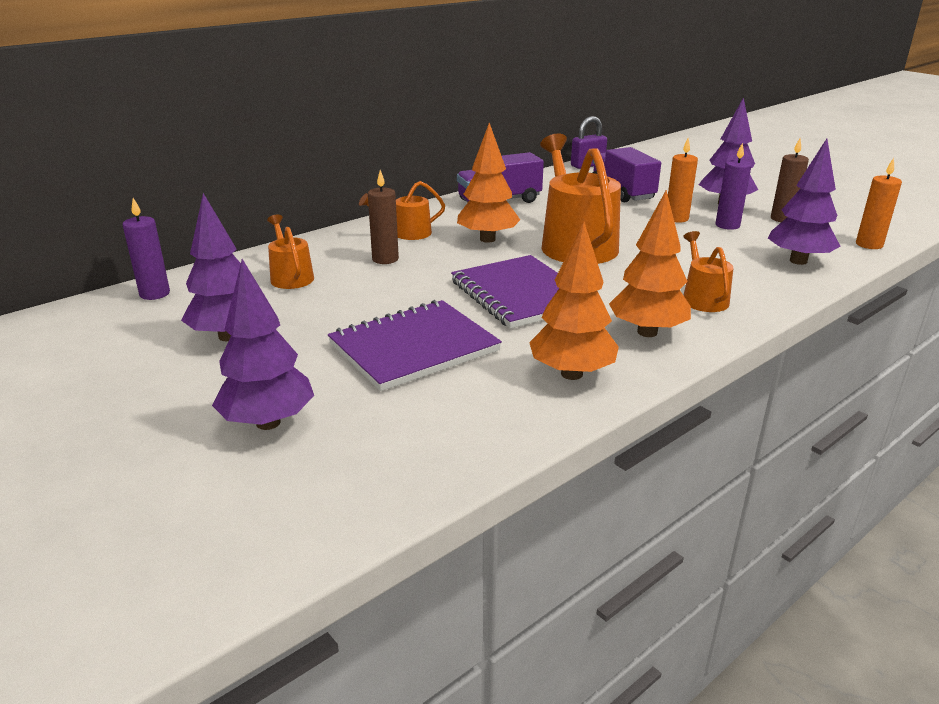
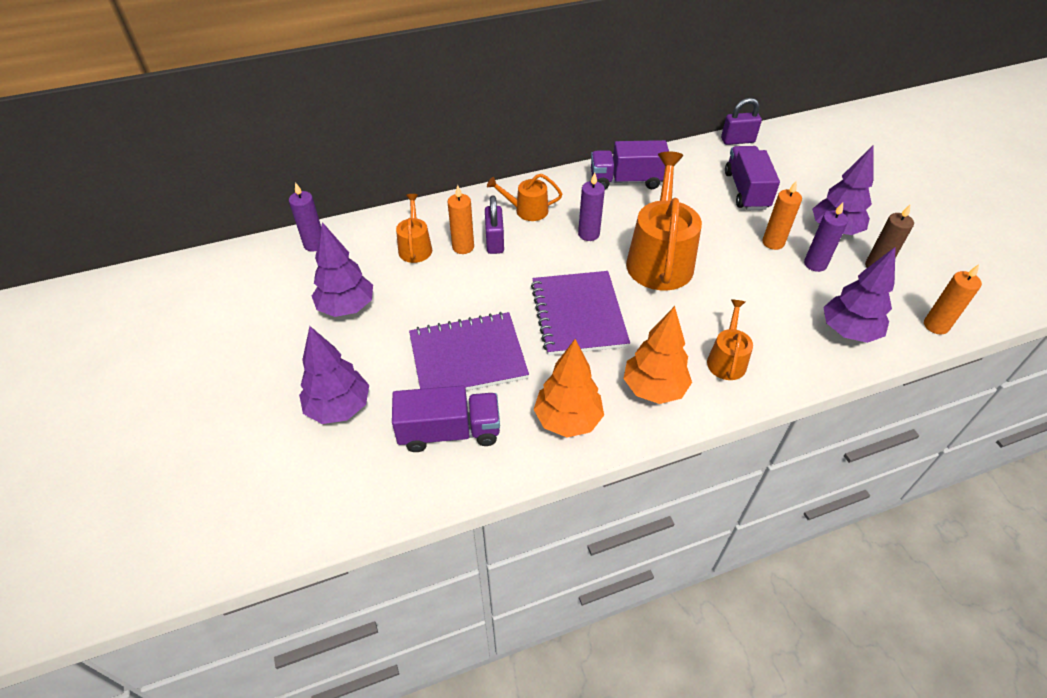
camera: 20 degrees right, 20 degrees up
(350, 268) = (463, 247): none -> orange candle
(385, 259) = (494, 242): brown candle -> purple padlock
(433, 413) = (449, 432): none -> purple truck
(487, 239) = (588, 234): orange tree -> purple candle

